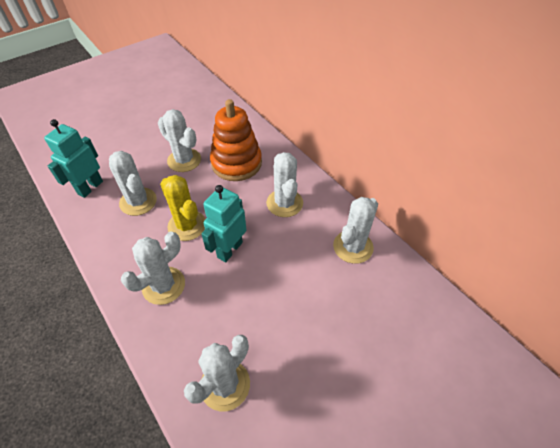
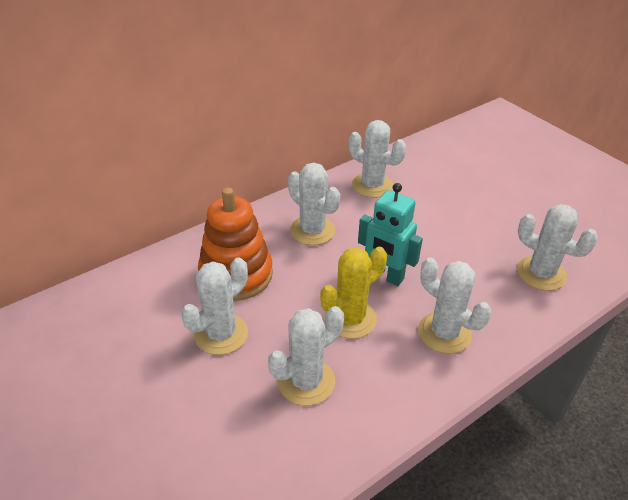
camera: 90 degrees left, 10 degrees down
(90, 187) = (271, 459): turquoise robot -> none
(284, 203) = (312, 230): white cactus -> white cactus turned 60 degrees clockwise

